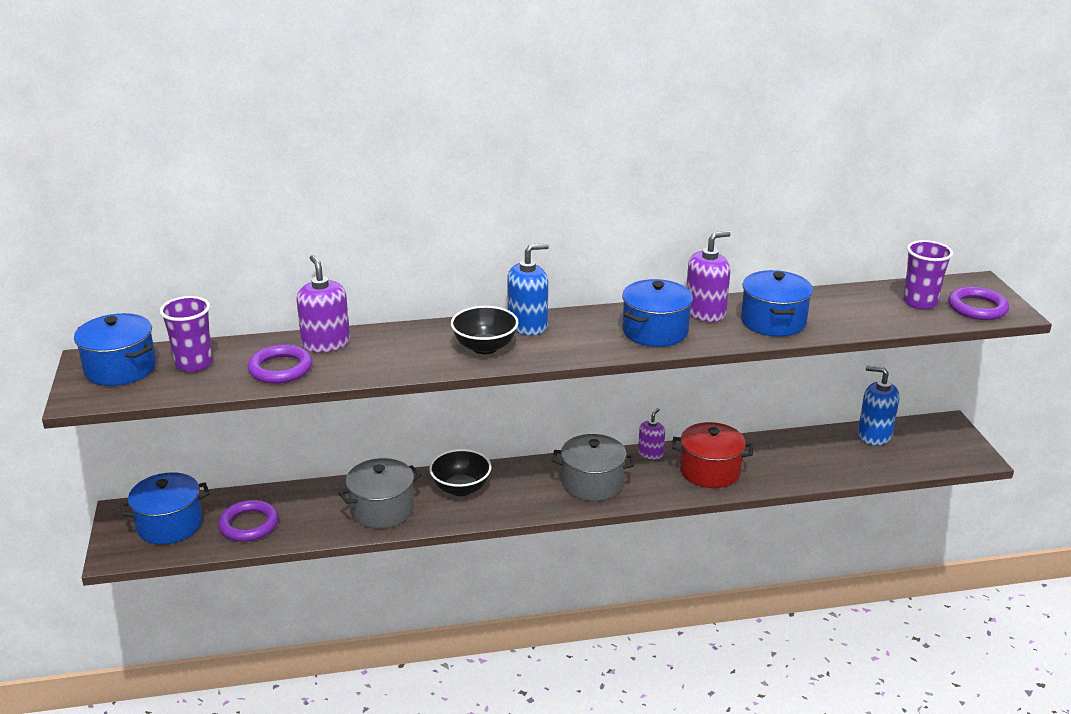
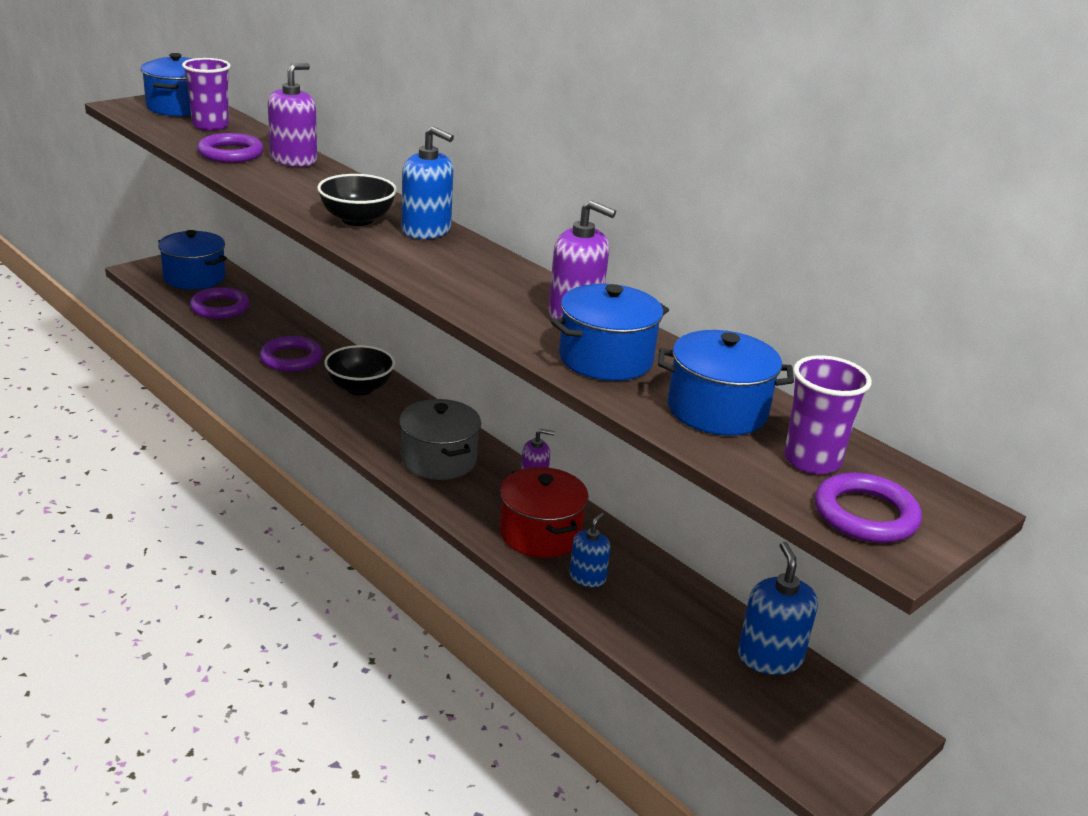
camera: 55 degrees right, 0 degrees up
(382, 509) = (291, 358): grey pot -> purple ring
(655, 331) = (491, 293): blue pot -> blue pot (717, 410)
(767, 469) = (587, 577): none -> blue soap dispenser

